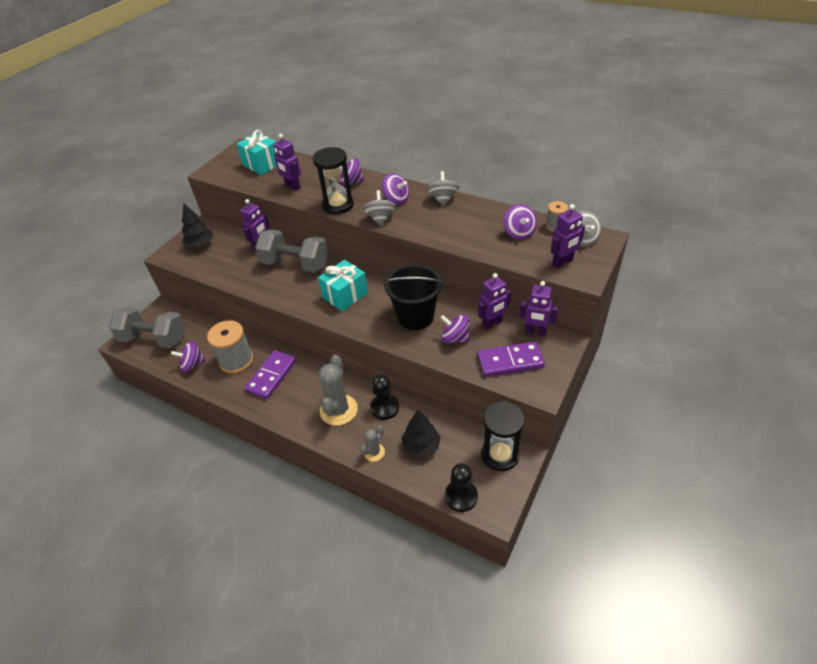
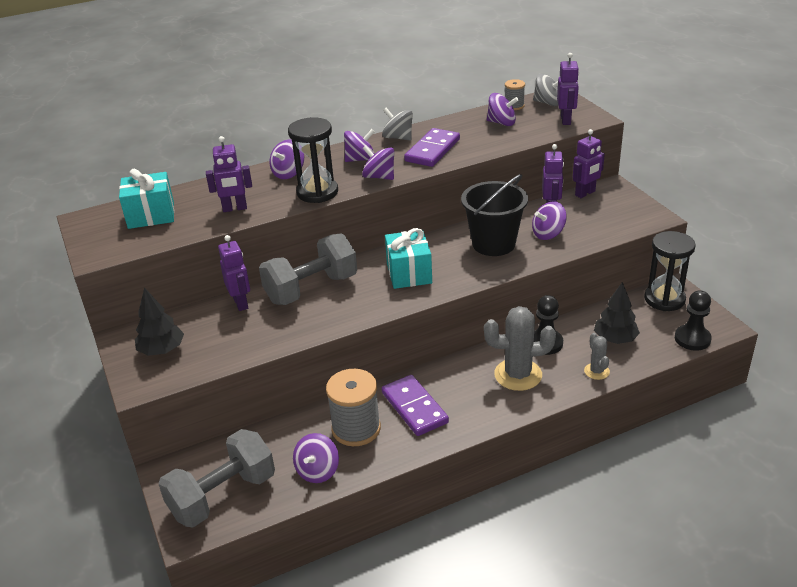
camera: 55 degrees left, 10 degrees down
(338, 410) = (518, 375): grey cactus -> grey cactus turned 45 degrees counterclockwise
(380, 218) = (379, 177): grey spinning top -> purple spinning top
(510, 361) = (607, 218): purple domino -> purple domino (432, 150)

